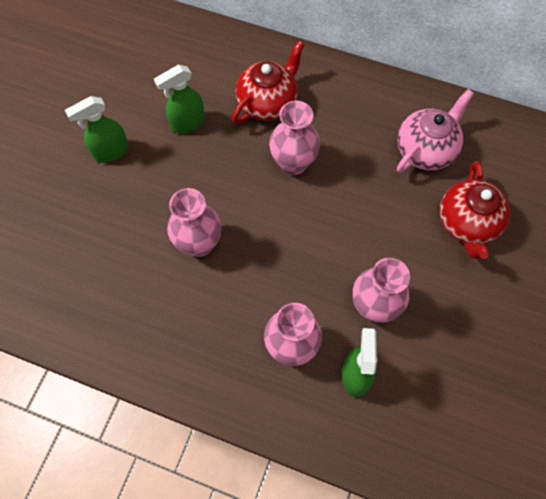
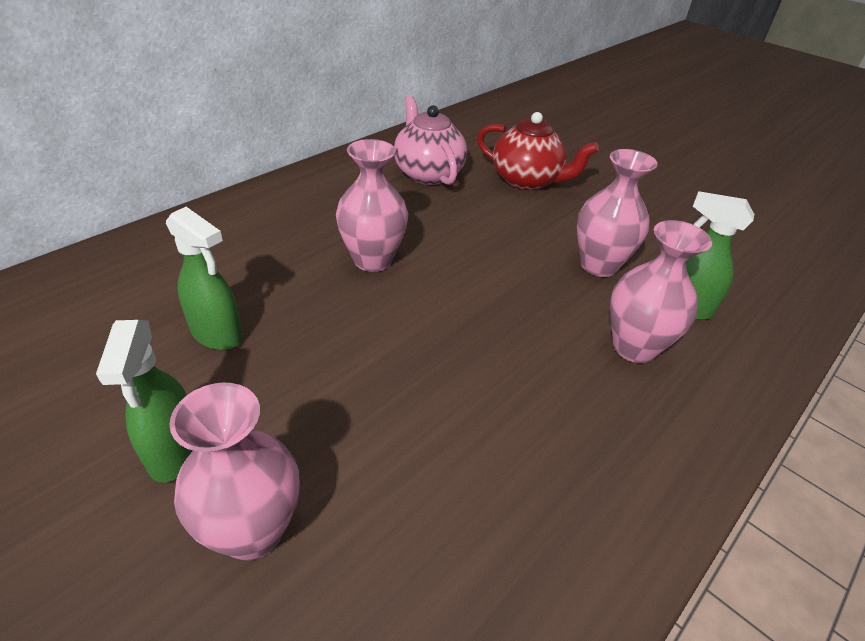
camera: 70 degrees left, 25 degrees down
(187, 123) = (217, 334): green spray bottle -> green spray bottle turned 45 degrees counterclockwise
(199, 243) = (435, 389): pink vase -> pink vase (253, 531)
(268, 103) = (264, 250): red teapot -> none

